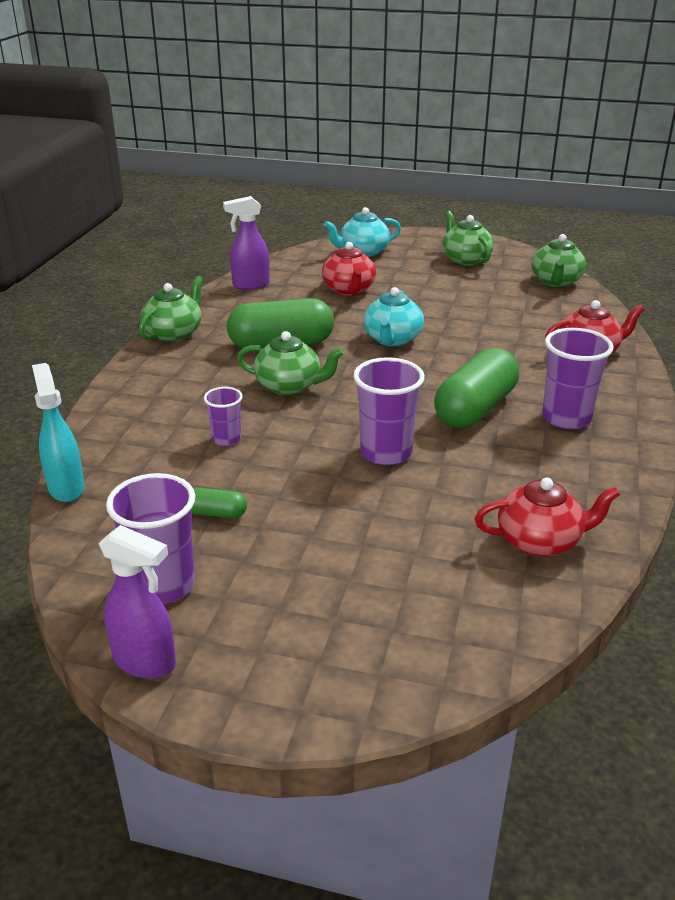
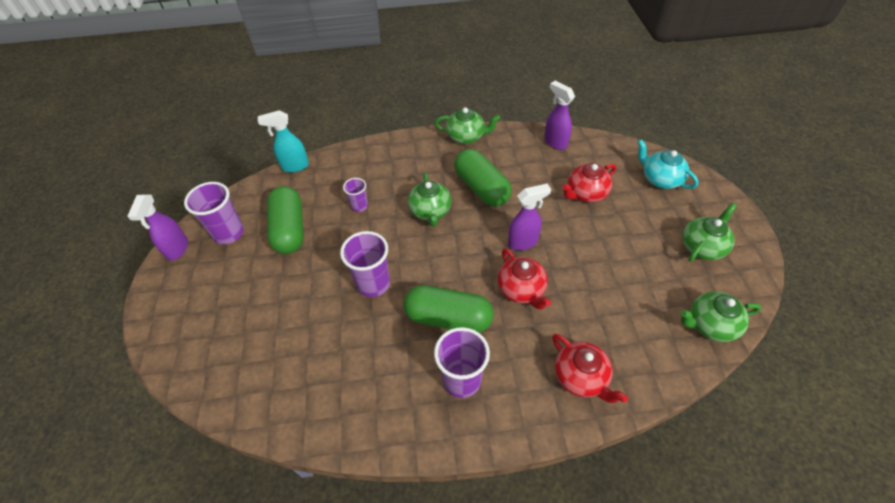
camera: 70 degrees right, 20 degrees up
(66, 487) = (295, 166): turquoise spray bottle -> turquoise spray bottle turned 150 degrees counterclockwise
(216, 513) = (289, 229): green capsule -> green capsule, size x2.24
(392, 339) = (523, 242): turquoise teapot -> purple spray bottle
(540, 541) = (303, 393): red teapot -> red teapot (521, 290)

